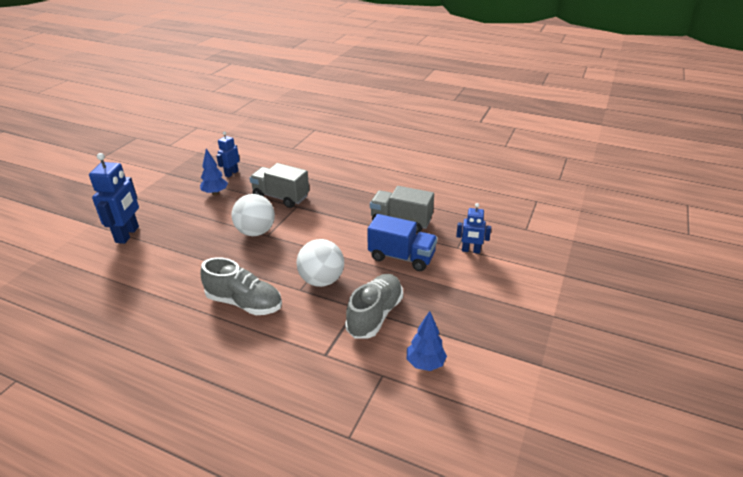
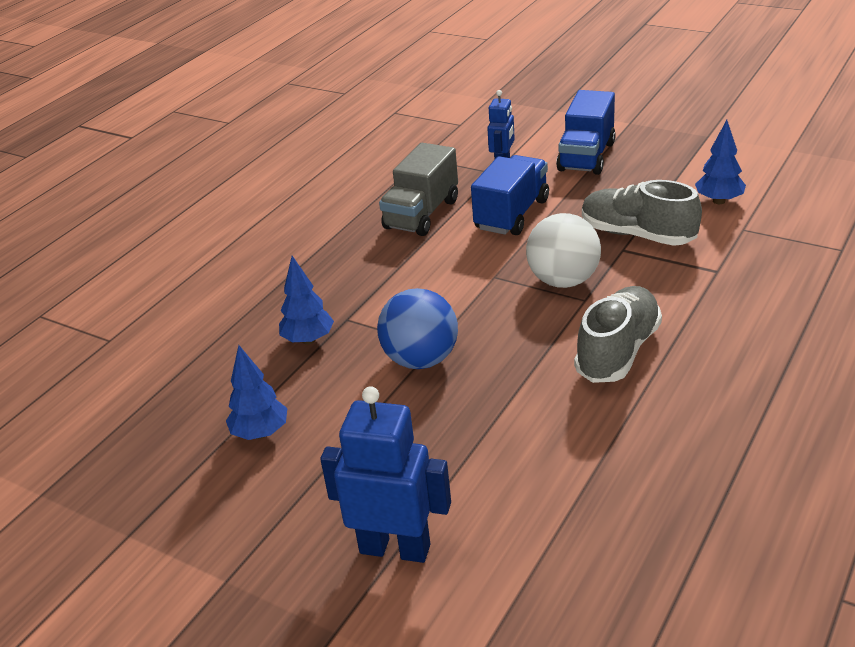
camera: 80 degrees left, 0 degrees up
(231, 173) = (182, 419): blue robot -> none
(256, 232) = (421, 360): white ball -> blue ball
(281, 197) = (308, 340): grey truck -> blue tree
(488, 290) = (586, 157): none -> blue truck

